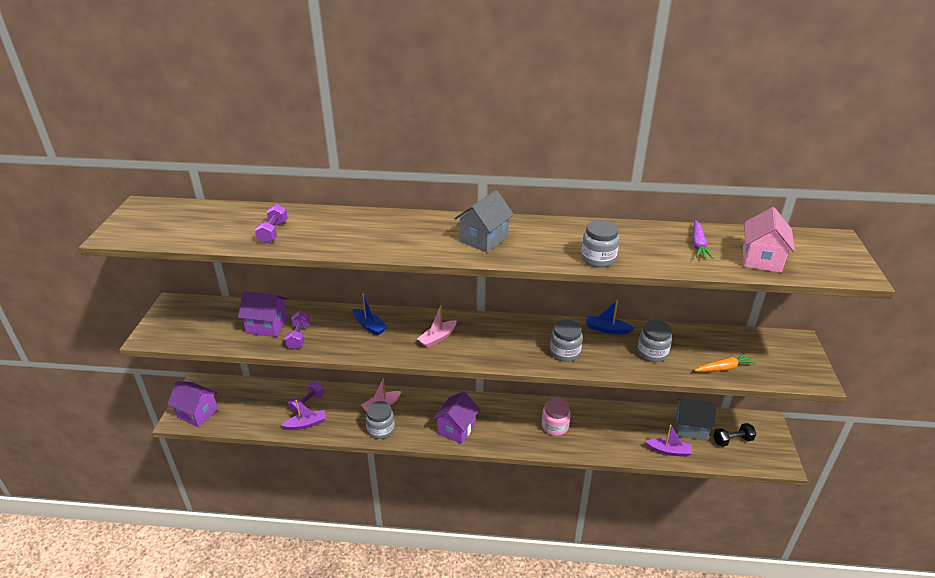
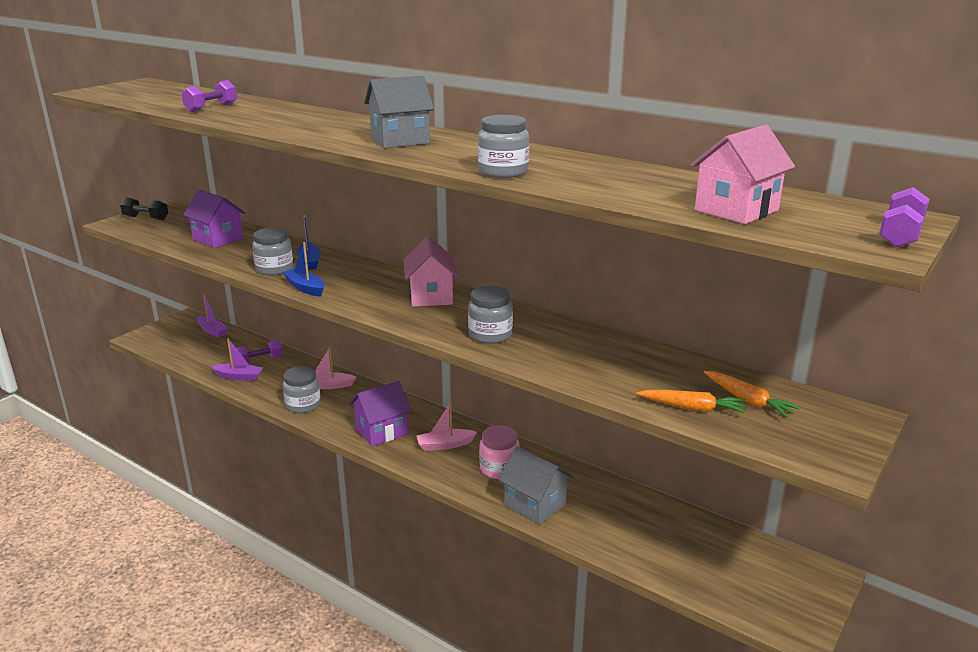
camera: 30 degrees right, 10 degrees down
(197, 413) = (159, 338): purple house -> none
(298, 337) = (233, 253): purple dumbbell -> purple dumbbell (900, 235)
(437, 338) = (363, 287): pink boat -> pink boat (445, 445)
(492, 331) = (431, 296): none -> pink house
(607, 329) = (574, 330): blue boat -> blue boat (305, 288)
(652, 353) = (606, 366): grey jar -> grey jar (274, 269)
(669, 451) = (627, 548): purple boat -> purple boat (212, 331)
(690, 428) = (688, 536): grey house -> grey house (534, 505)
(698, 244) = (663, 185): purple carrot -> none
(732, 440) = (741, 573): black dumbbell -> black dumbbell (146, 218)
(743, 351) = (748, 400): none -> orange carrot

